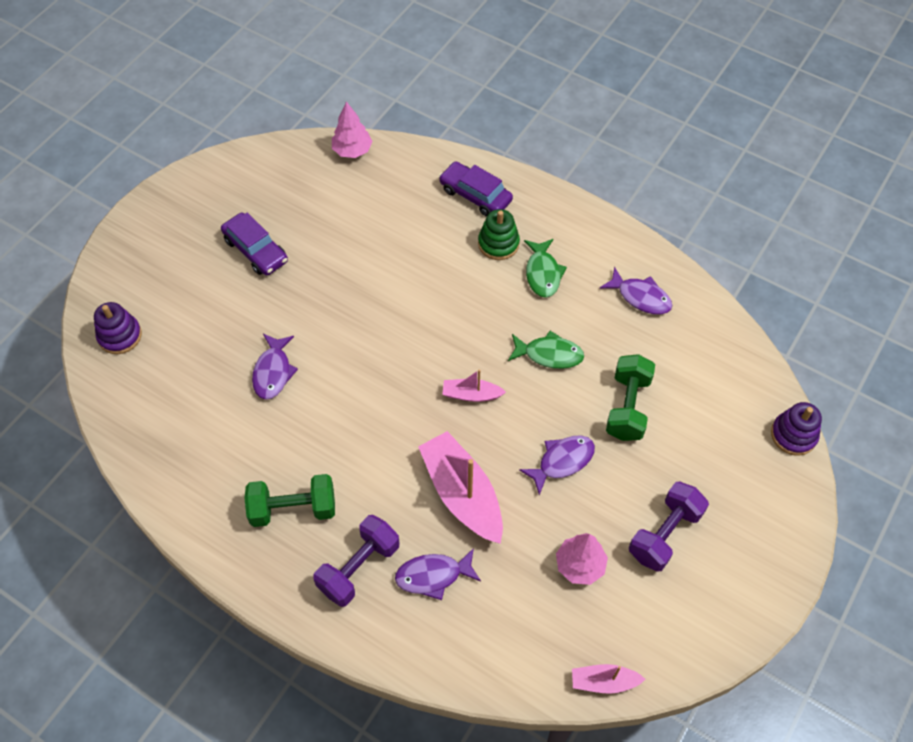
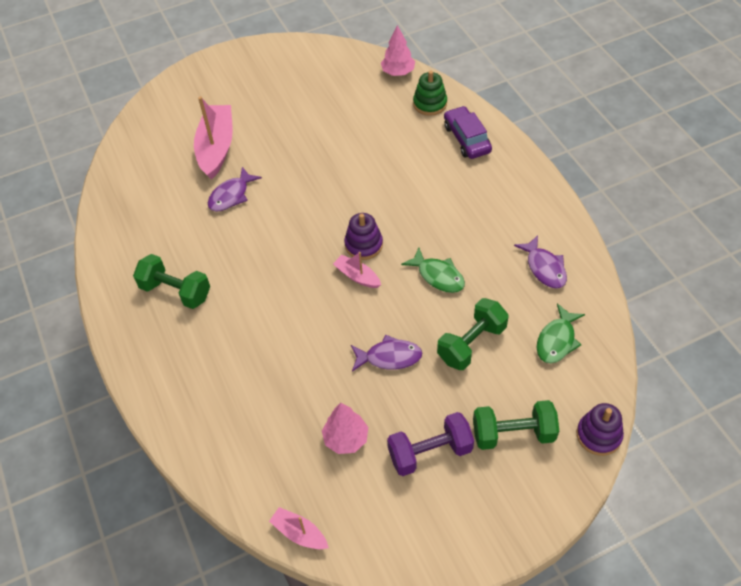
camera: 35 degrees right, 5 degrees down
(120, 336) = (153, 128): purple stacking toy -> purple stacking toy (363, 245)
(256, 250) = (280, 111): purple car -> none
(358, 567) = (188, 353): purple dumbbell -> none
(433, 575) = (234, 387): purple fish -> none
(462, 494) = (297, 342): pink boat -> pink boat (216, 148)
(498, 243) = (458, 180): green stacking toy -> green stacking toy (430, 104)
(543, 273) = (477, 216): green fish -> green fish (557, 340)
(723, 474) = (513, 433): none -> green dumbbell

